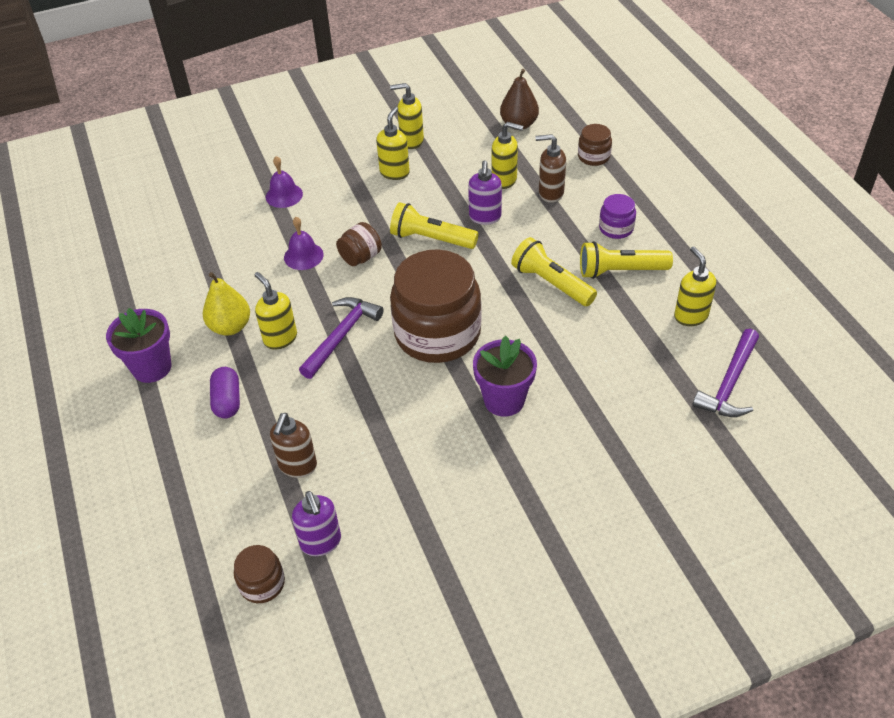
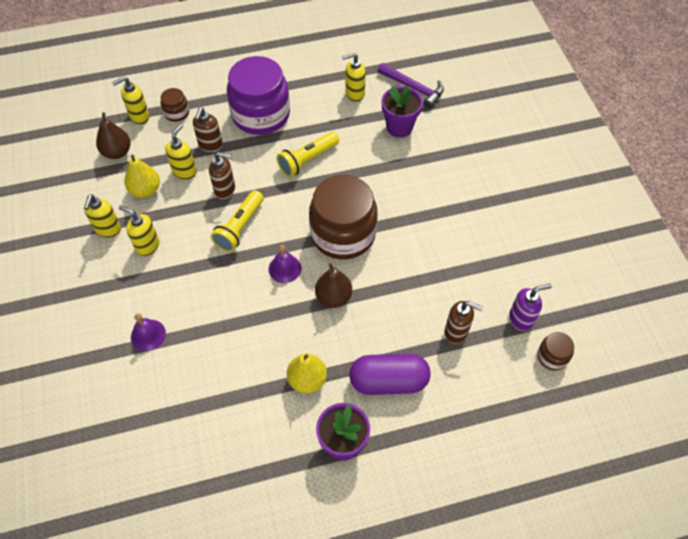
camera: 85 degrees left, 10 degrees up
(227, 401) = (388, 381): purple capsule -> purple capsule, size x1.70
(280, 338) = (328, 341): yellow soap dispenser -> yellow soap dispenser (139, 116)
(303, 256) = (234, 321): purple bell -> purple bell (284, 268)
(341, 336) = (333, 297): purple hammer -> brown pear
(360, 257) = (248, 278): brown jar -> none
(470, 156) = (145, 190): none -> yellow pear
(485, 217) = (225, 190): purple soap dispenser -> brown soap dispenser
(504, 400) = (411, 202): purple flower pot -> purple flower pot (399, 127)
(616, 228) = (261, 115): purple jar -> purple jar, size x2.28
(620, 271) = (305, 120): yellow flashlight -> none

